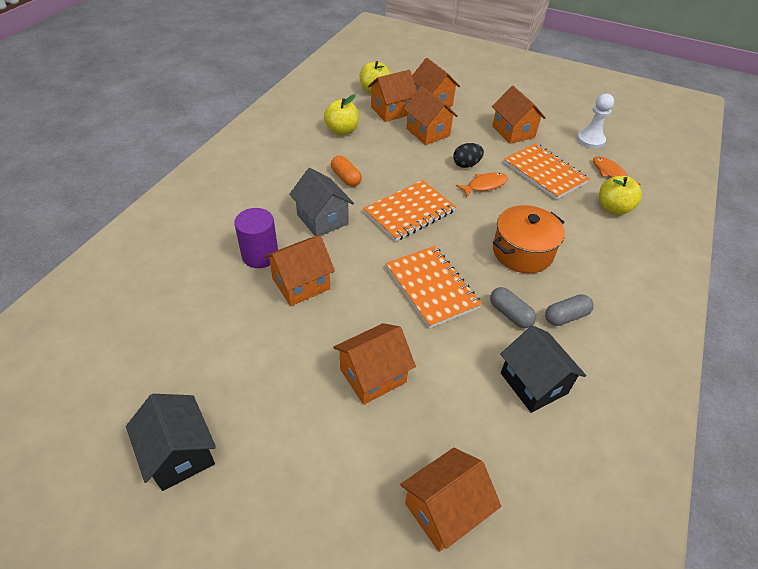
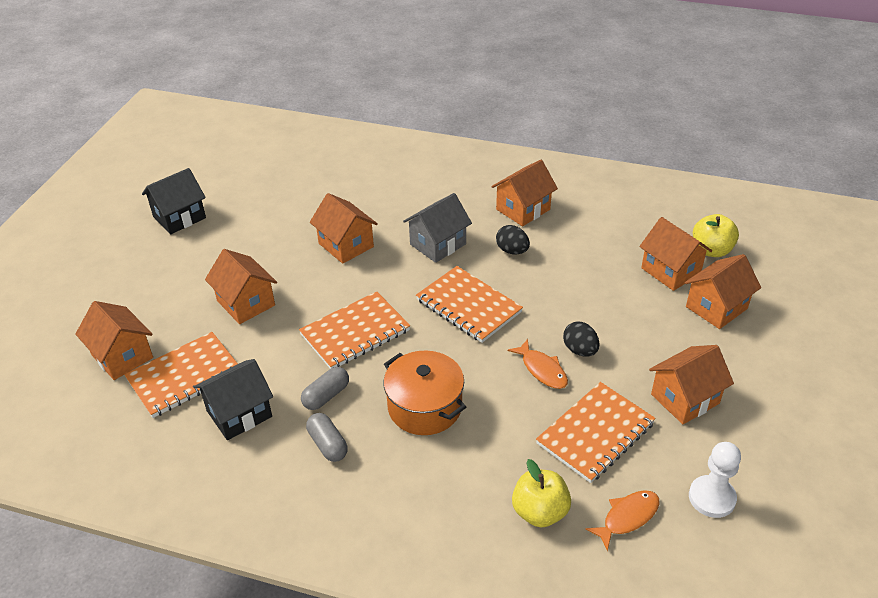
camera: 85 degrees right, 5 degrees down
(260, 255) = (378, 214): purple cylinder -> none
(342, 130) = (602, 235): yellow apple -> none
(346, 178) = (512, 251): orange capsule -> black egg
(428, 132) = (637, 309): orange house -> orange house (523, 209)
(481, 436) = (184, 376): none -> orange notebook

